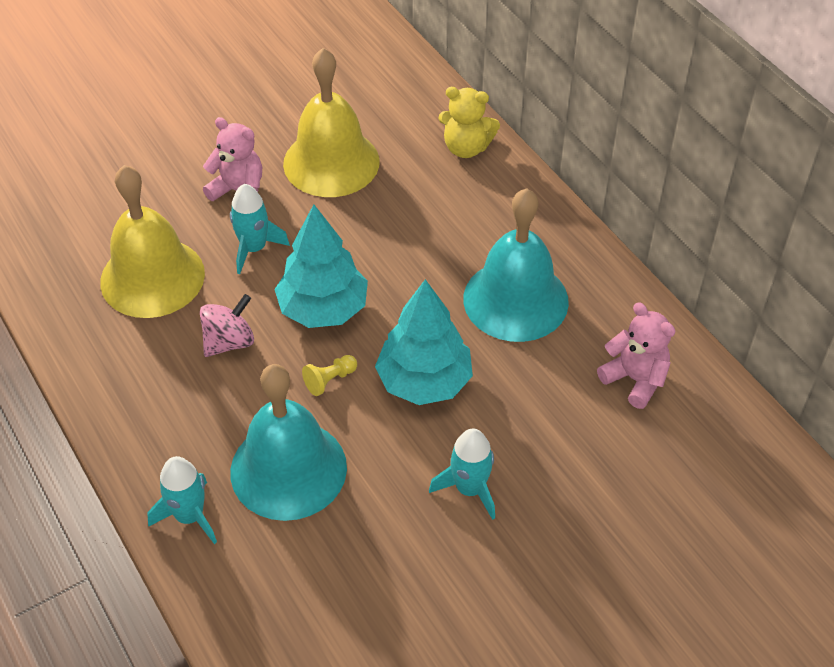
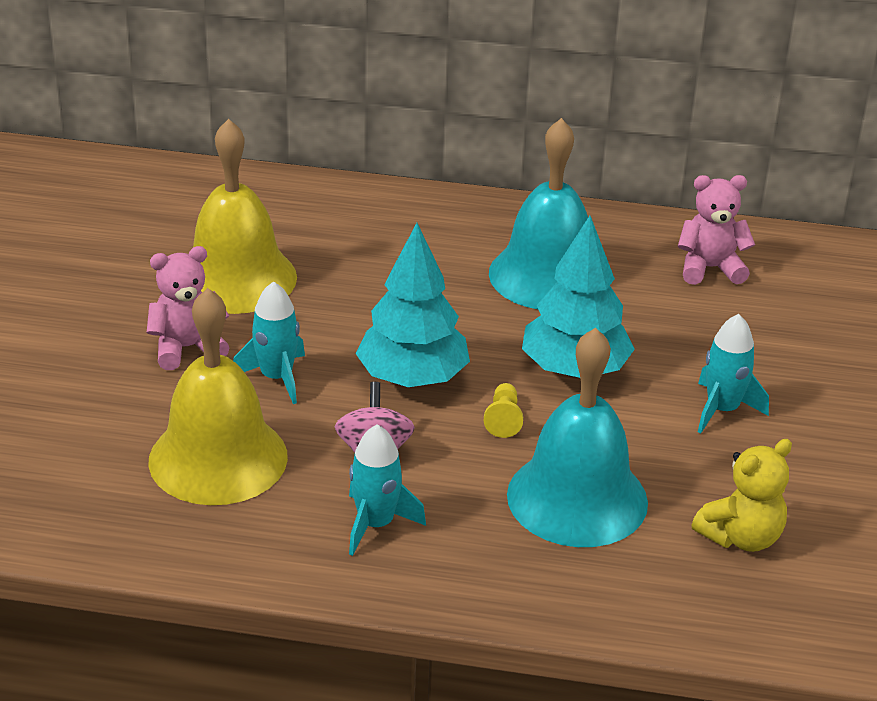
camera: 50 degrees left, 15 degrees down
(189, 516) = (559, 588): turquoise rocket -> turquoise rocket (375, 524)
(466, 148) = (336, 203): yellow teddy bear -> yellow teddy bear (741, 537)

